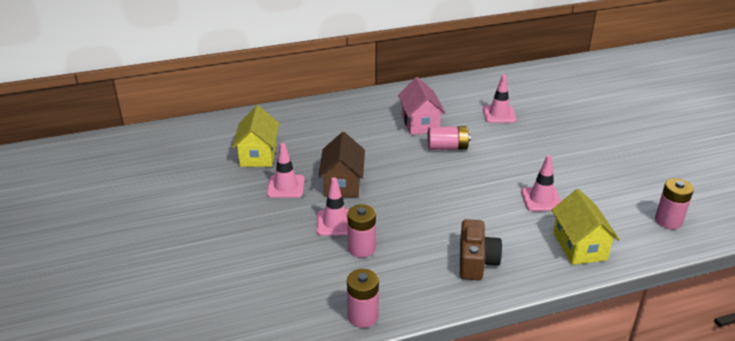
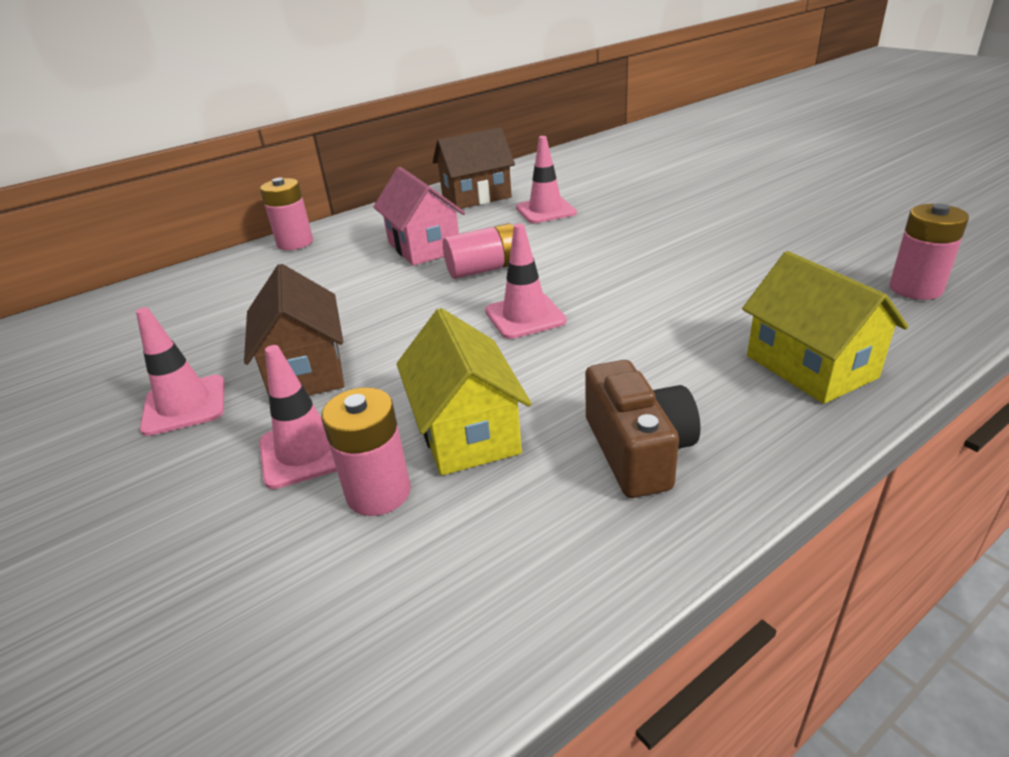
camera: 15 degrees left, 0 degrees up
(258, 155) = (122, 360): yellow house -> yellow house (467, 432)
(363, 316) = (430, 682): pink battery -> pink battery (295, 243)
(463, 92) = (476, 196): none -> brown house
(541, 199) = (688, 307): pink traffic cone -> pink traffic cone (525, 316)

